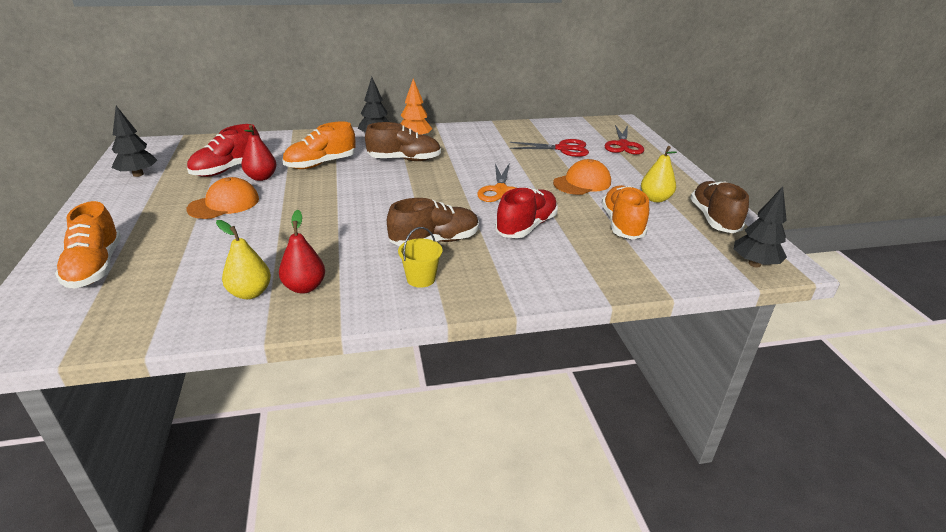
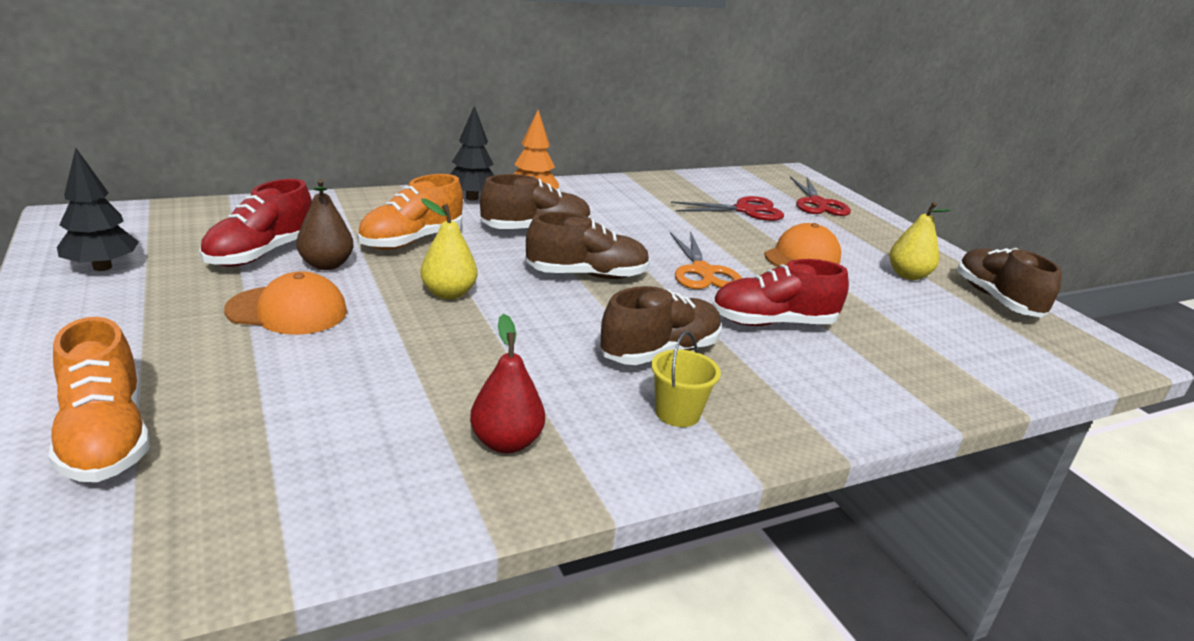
camera: 15 degrees left, 5 degrees down
(224, 204) = (287, 311): orange cap -> orange cap turned 60 degrees clockwise
(250, 293) = (420, 460): yellow pear -> yellow pear (448, 293)
(261, 177) = (326, 265): red pear -> brown pear
(419, 190) = (587, 275): none -> brown shoe
(526, 226) = (772, 323): red shoe -> red shoe turned 120 degrees counterclockwise
(622, 224) = (893, 313): orange shoe -> none
(754, 264) = (1086, 357): black tree -> none

